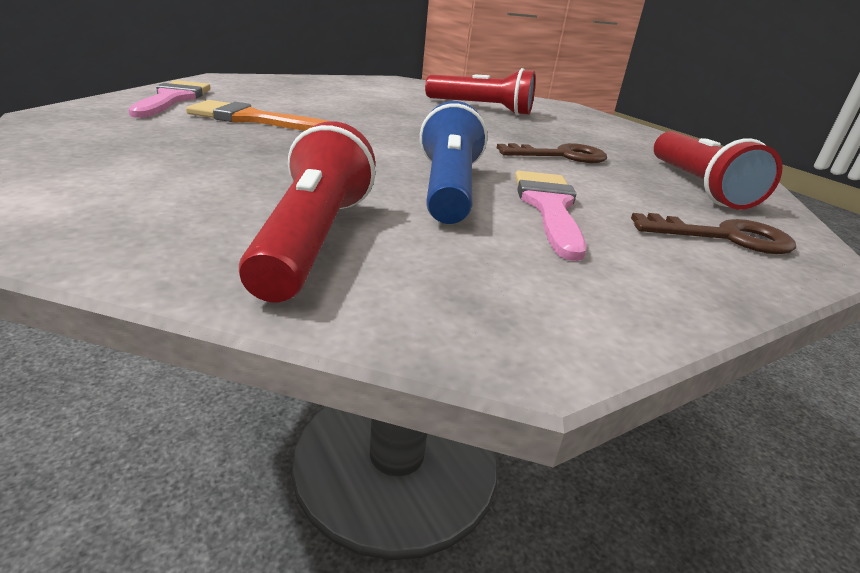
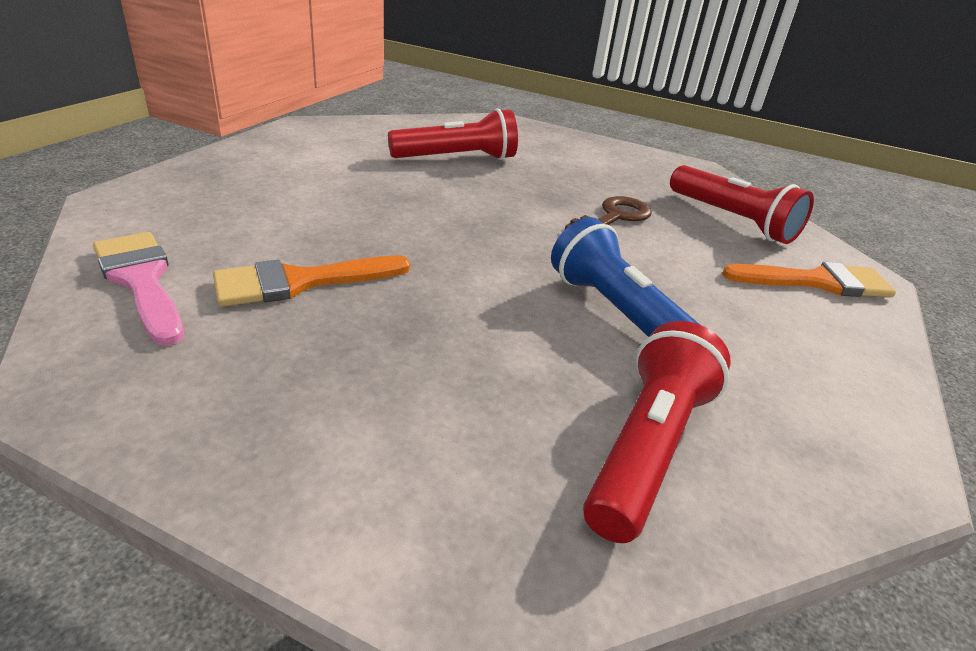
camera: 35 degrees left, 5 degrees up
(313, 239) = (647, 448): red flashlight -> red flashlight turned 60 degrees clockwise
(548, 207) = (703, 302): pink brush -> none
(725, 237) = (816, 282): brown key -> orange brush

